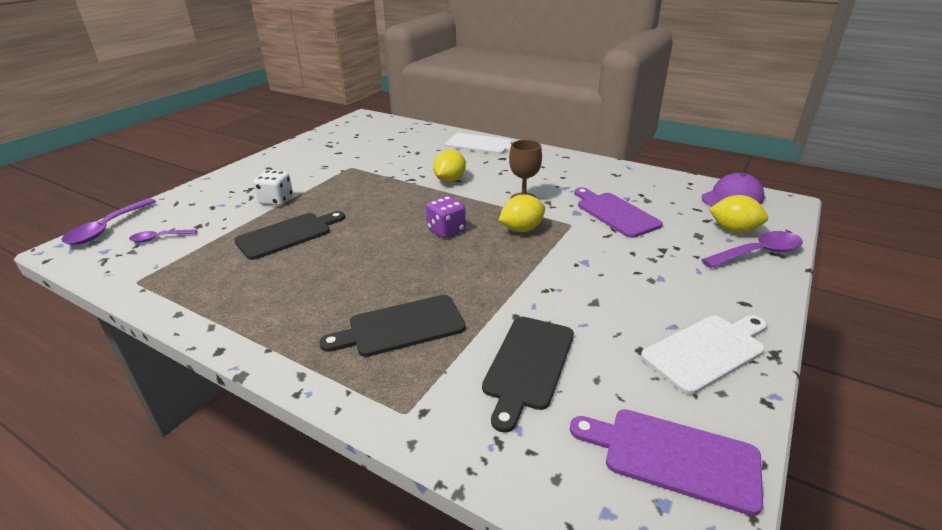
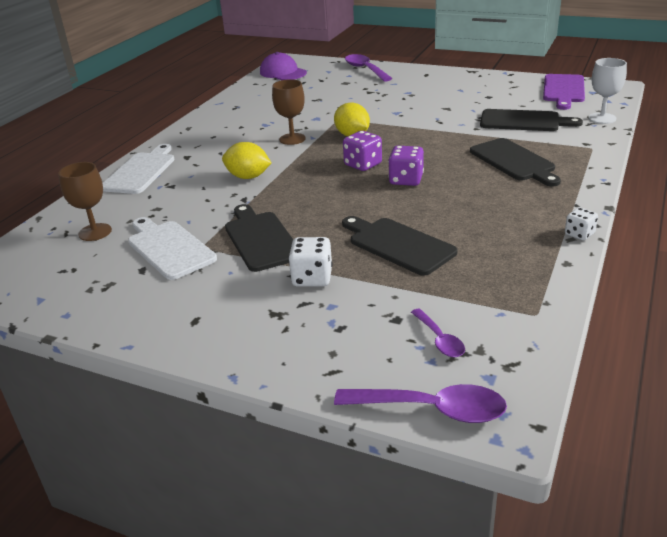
camera: 95 degrees left, 0 degrees up
(212, 335) = (579, 234): none -> white dice
(344, 185) = (260, 239): none -> black cutting board
(396, 138) = (95, 232): none -> brown goblet
(399, 250) = (406, 180): none -> purple dice
(516, 468) = (602, 118): none -> white goblet
(615, 213) = (315, 105): purple cutting board -> none
(706, 351) = (479, 83): white cutting board -> white cutting board (169, 248)
(733, 230) = (335, 74): yellow lemon -> none

